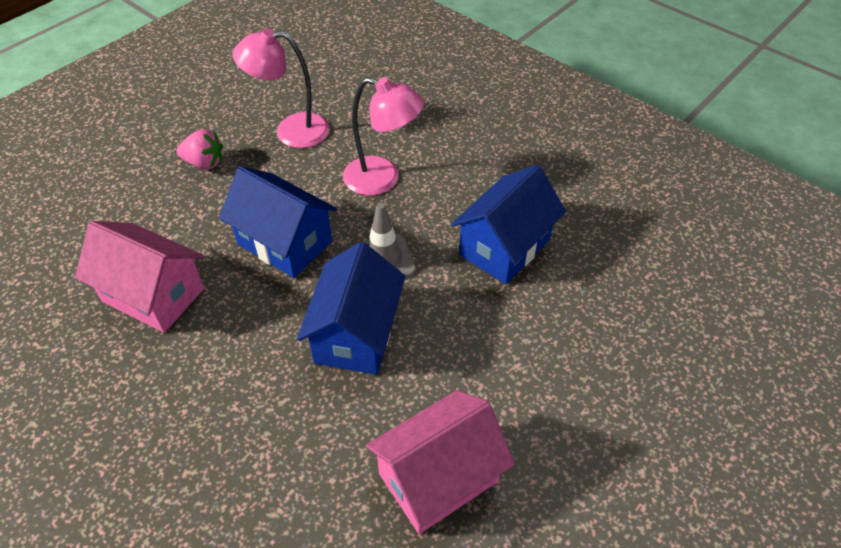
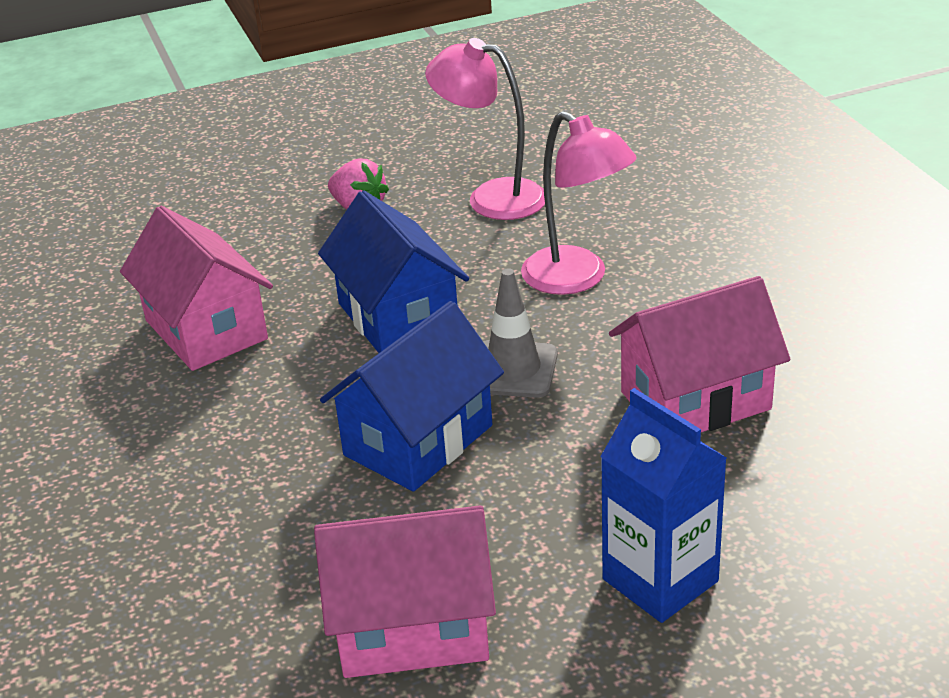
camera: 30 degrees right, 15 degrees down
(504, 247) = (695, 400): blue house -> pink house
(560, 382) = (660, 580): none -> blue carton

